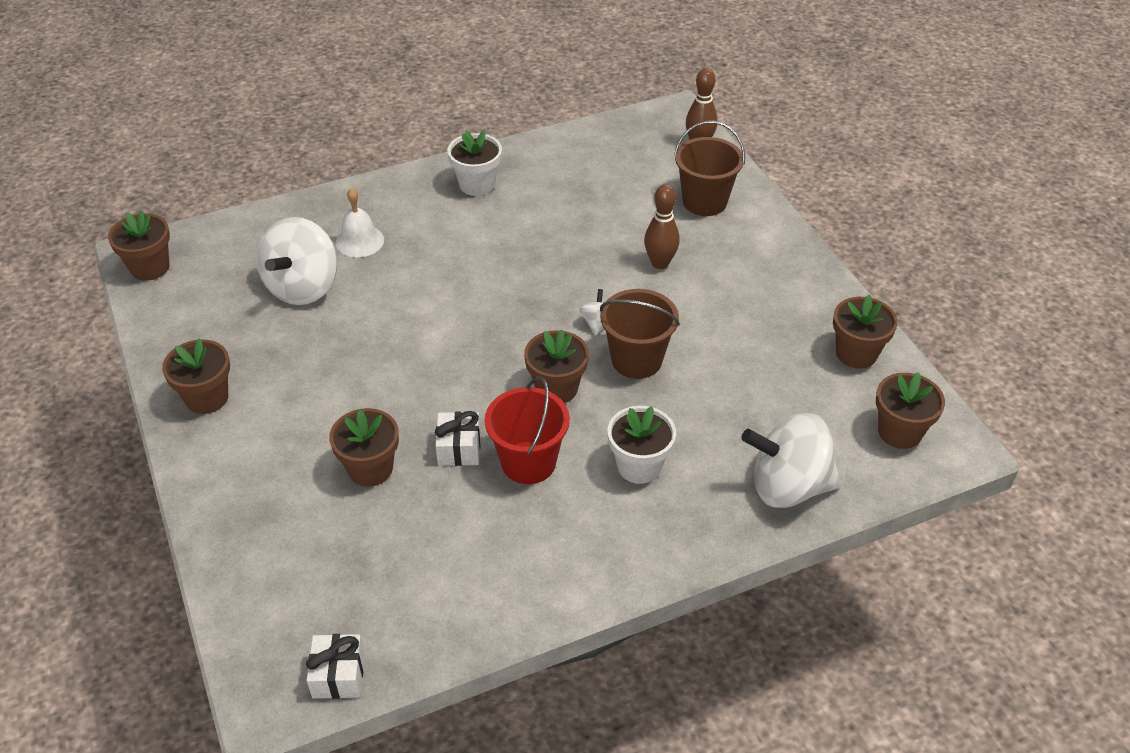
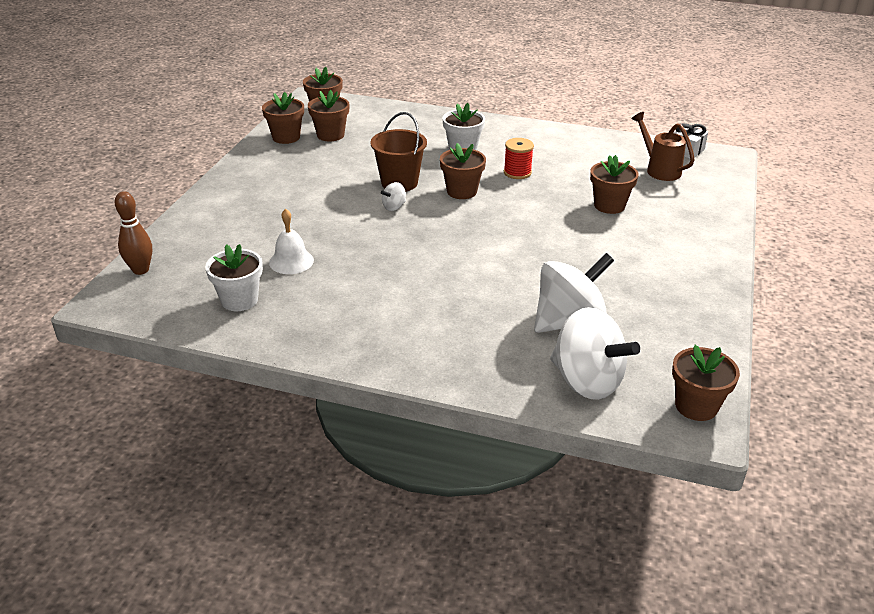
camera: 140 degrees left, 10 degrees down
(207, 398) = (694, 283): brown flower pot -> brown flower pot (330, 135)
(352, 592) = (659, 169): none -> brown watering can
(360, 241) = (490, 334): white bell -> white bell (291, 261)
(459, 448) = (549, 192): white gift -> none
(477, 184) = (343, 331): white flower pot -> white flower pot (239, 300)
(528, 462) = (517, 172): red bucket -> red spool
(660, 263) = (306, 216): brown bowling pin -> none
(704, 202) = (214, 234): brown bucket -> none
(788, 486) = (405, 118): white spinning top -> white spinning top (587, 381)

